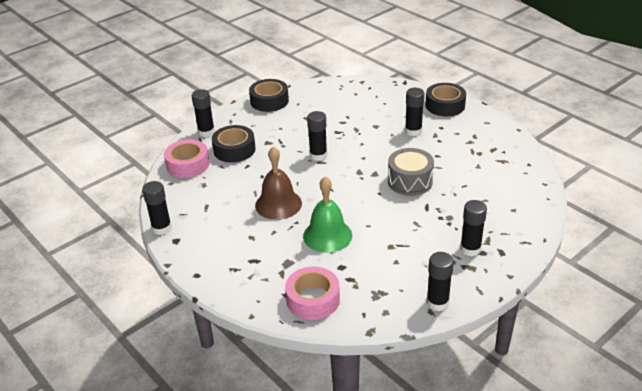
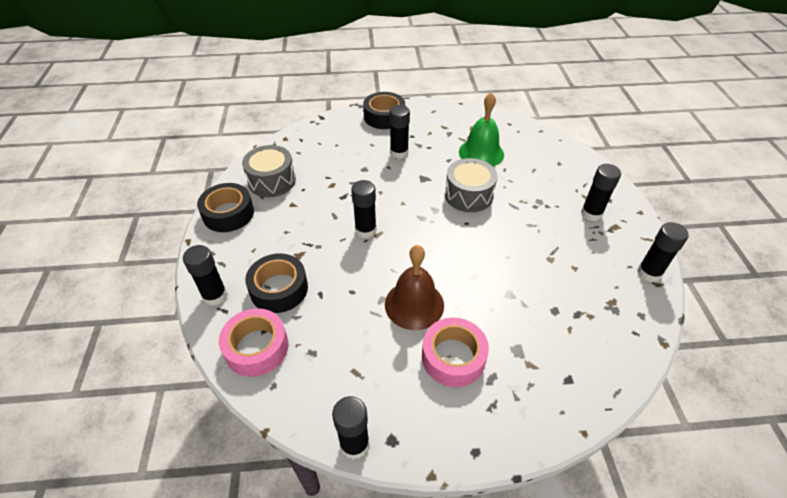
camera: 55 degrees left, 10 degrees up
(313, 299) = (590, 361): pink tape -> pink tape (453, 357)
(315, 99) = (272, 181): none -> grey drum
(327, 235) = (499, 294): green bell -> green bell (481, 153)

